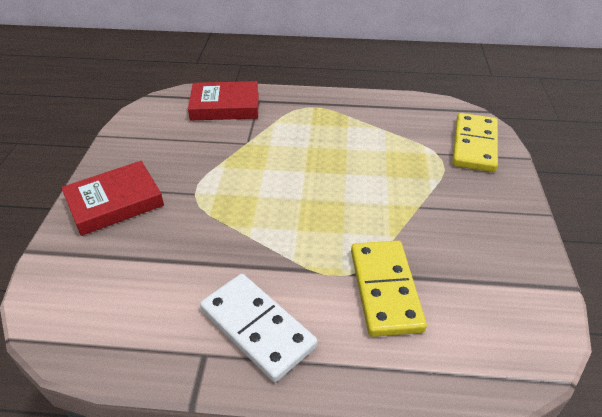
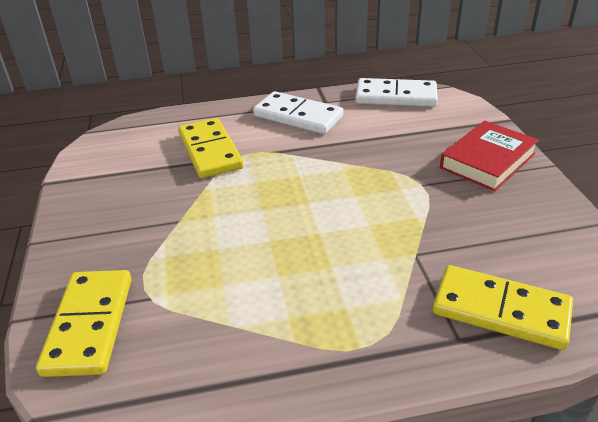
camera: 165 degrees right, 5 degrees down
(103, 335) = (396, 96): none -> white domino
(225, 106) = (500, 311): red book -> yellow domino

